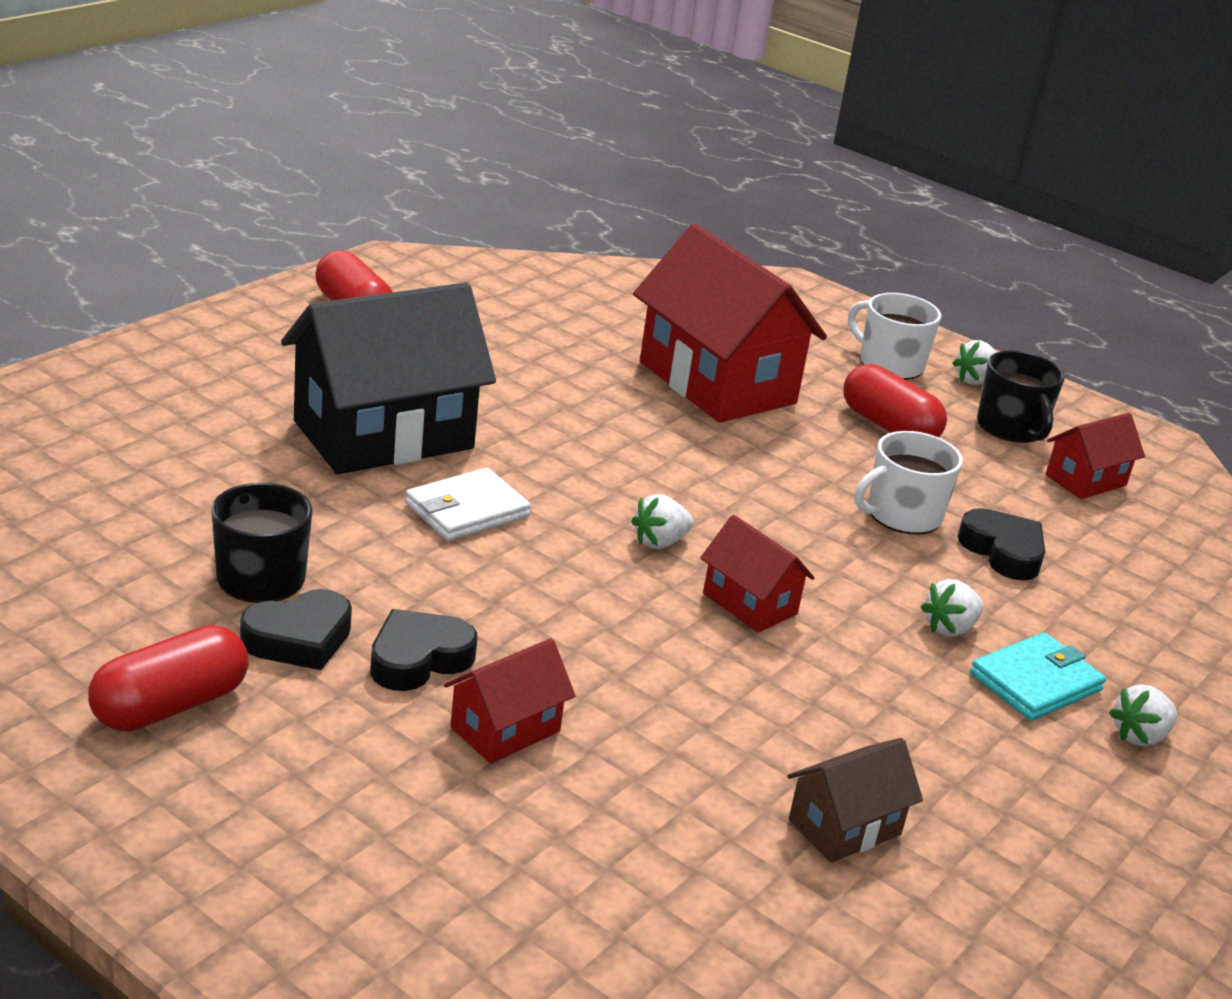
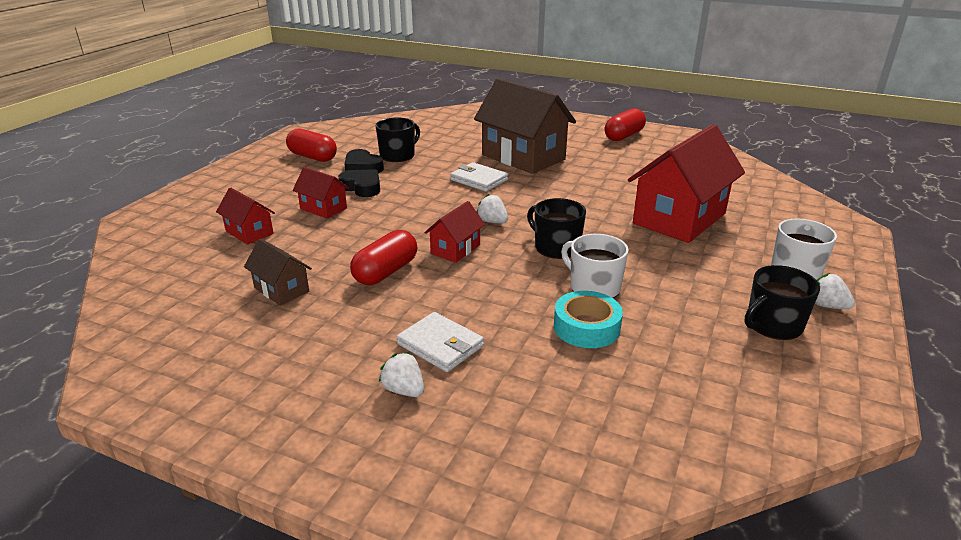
camera: 80 degrees right, 0 degrees up
(383, 435) = (523, 157): black house -> brown house
(774, 509) = (556, 247): none -> black mug
(889, 427) = (703, 275): red capsule -> red capsule (386, 272)
(949, 628) = (478, 311): white strawberry -> none
(1003, 552) = (586, 327): black heart -> turquoise tape
(1035, 682) = (440, 345): turquoise wallet -> white wallet
(1085, 480) = (733, 363): red house -> red house (249, 232)

